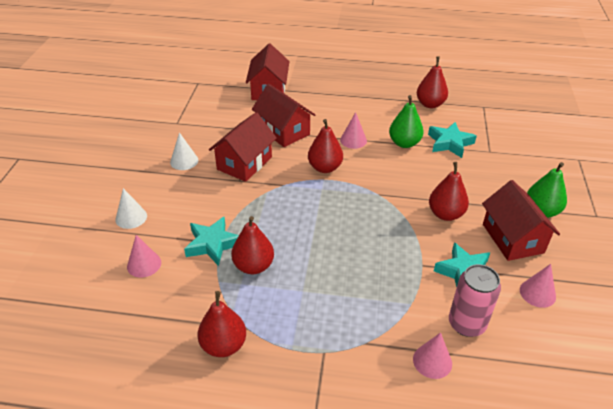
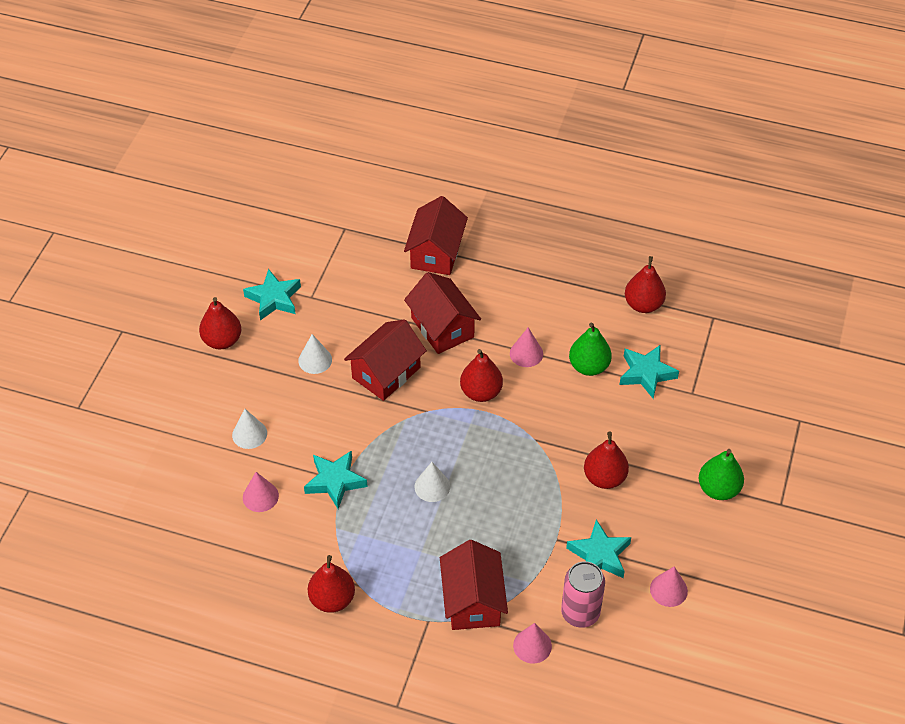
camera: 10 degrees right, 10 degrees up
(146, 126) = (274, 298): none -> turquoise star
(253, 266) = (375, 515): red pear -> red pear (222, 340)
(300, 238) = (432, 486): none -> white cone
(512, 238) = (669, 520): red house -> red house (472, 600)

